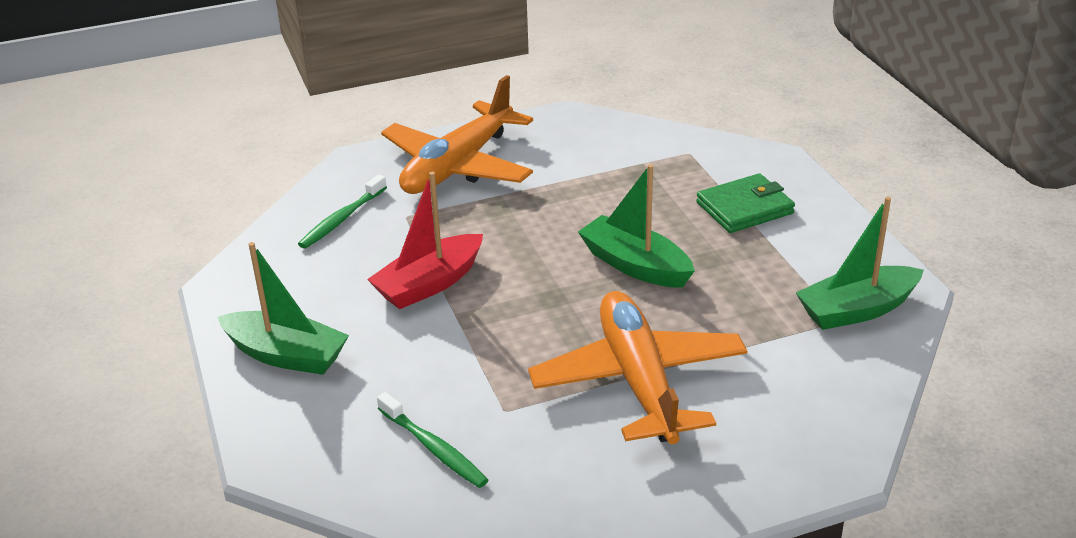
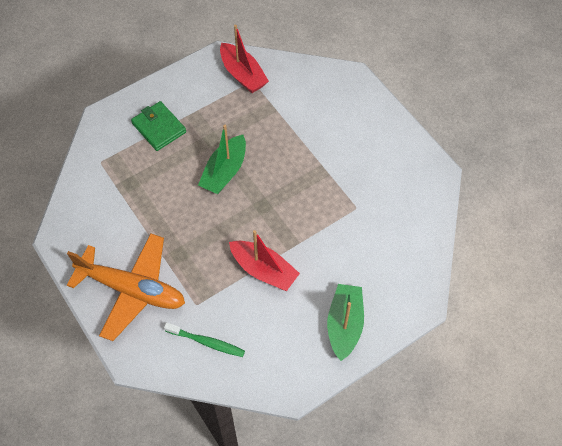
camera: 105 degrees left, 25 degrees up
(434, 448) = (392, 231): green toothbrush -> none
(639, 381) = (319, 155): orange plane -> none
(857, 310) = (243, 74): green boat -> red boat

